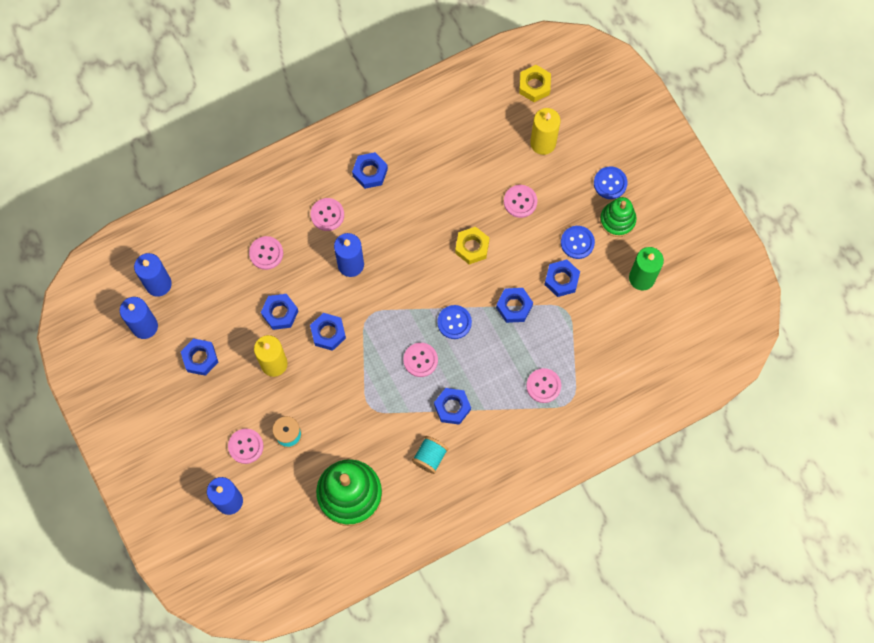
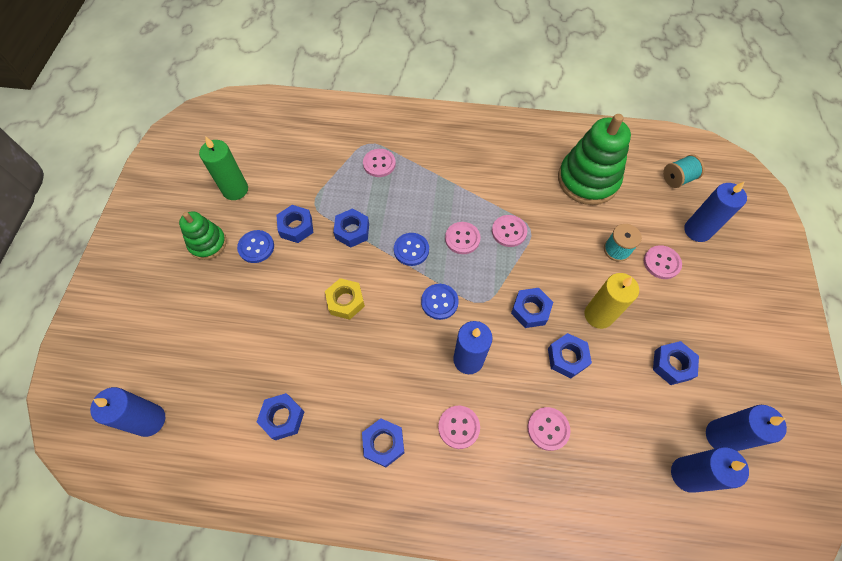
camera: 145 degrees left, 10 degrees down
(430, 457) = (505, 168): turquoise spool -> turquoise spool (677, 179)
(452, 407) = (462, 190): blue nut -> blue nut (282, 418)
(520, 201) = (269, 313): pink button -> pink button (509, 231)
(534, 86) = (149, 420): yellow nut -> blue candle
(543, 143) = (199, 354): yellow candle -> none
(610, 183) = (182, 277): blue button -> blue button (439, 302)

